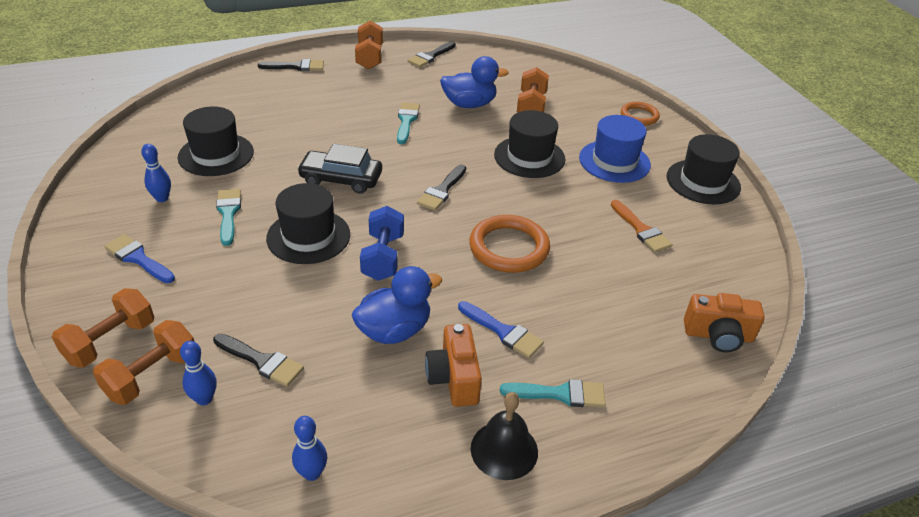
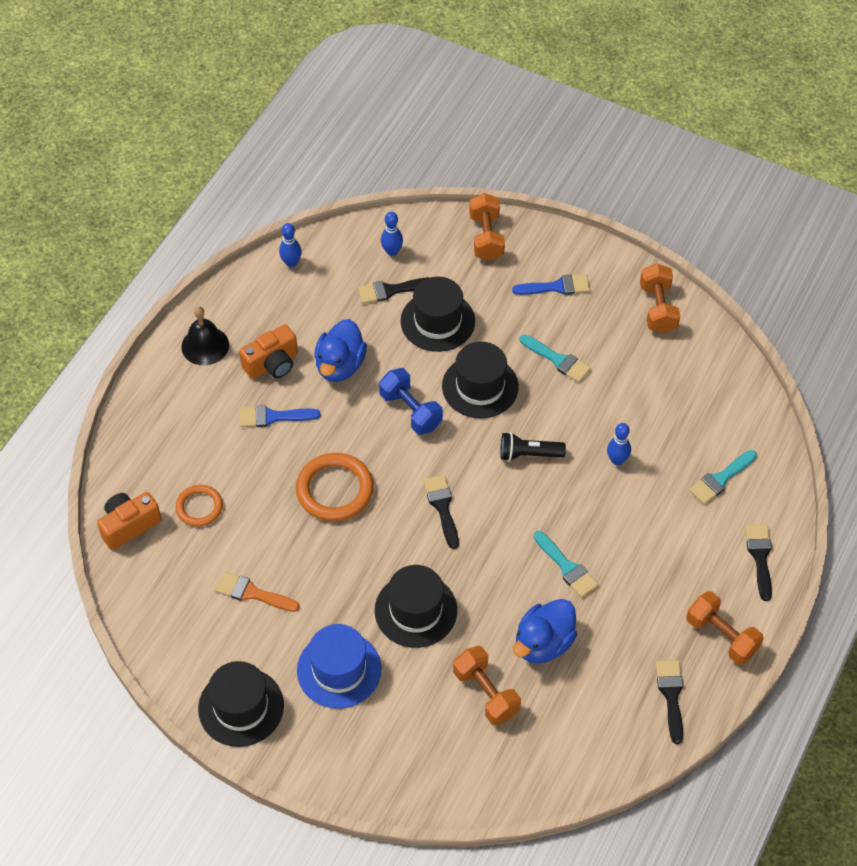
camera: 140 degrees right, 15 degrees up
(152, 376) = (436, 240): orange dumbbell -> orange dumbbell (658, 308)
(162, 198) = (618, 335): blue bowling pin -> blue bowling pin (617, 460)
(216, 154) = (650, 399): black hat -> black hat (437, 321)
(296, 67) = (760, 557): black brush -> black brush turned 135 degrees clockwise
(341, 179) = (528, 454): black car -> black flashlight
(454, 378) = (272, 364): orange camera -> orange camera turned 105 degrees clockwise
(560, 394) = (201, 401): turquoise brush -> turquoise brush (720, 479)
(639, 116) = (372, 773): orange ring -> orange ring (199, 507)

